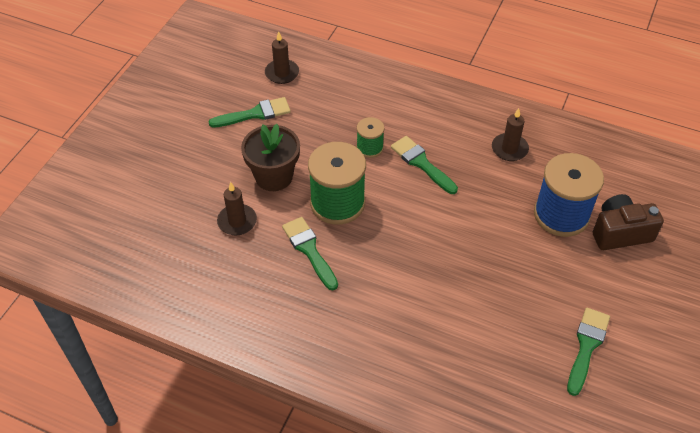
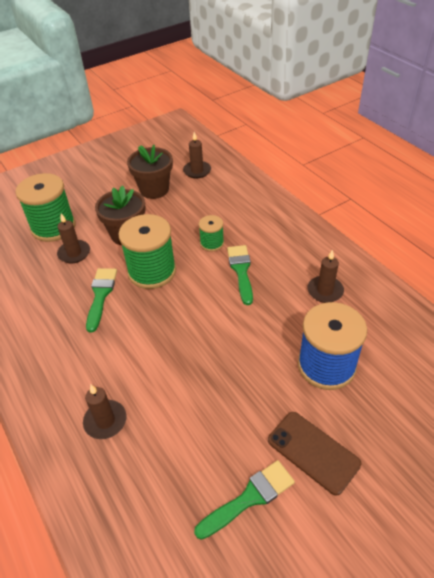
camera: 35 degrees right, 5 degrees down
(183, 204) = (53, 227): none -> green spool
(255, 114) = (154, 190): green brush -> brown flower pot
(424, 355) = (105, 421): none -> brown candle
(604, 287) = (313, 452): none -> brown phone
(620, 233) = (372, 409): brown camera -> none

